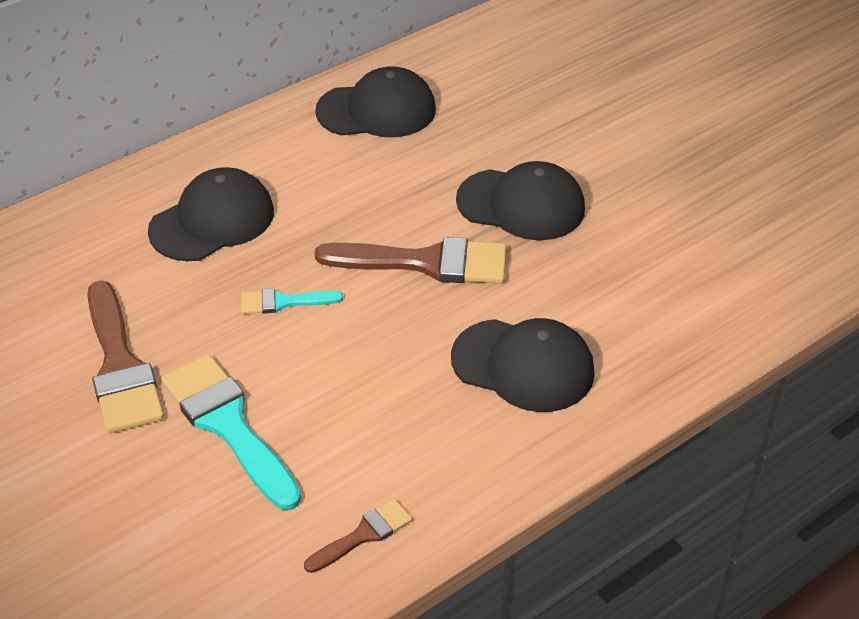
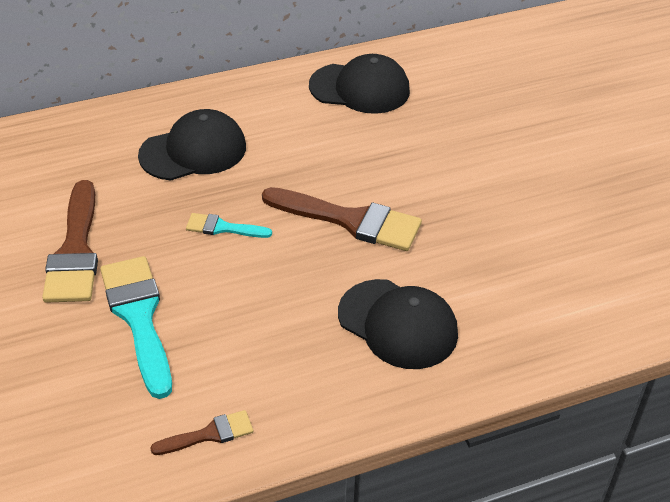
camera: 15 degrees right, 0 degrees up
(521, 205) = (449, 189): black cap -> none

